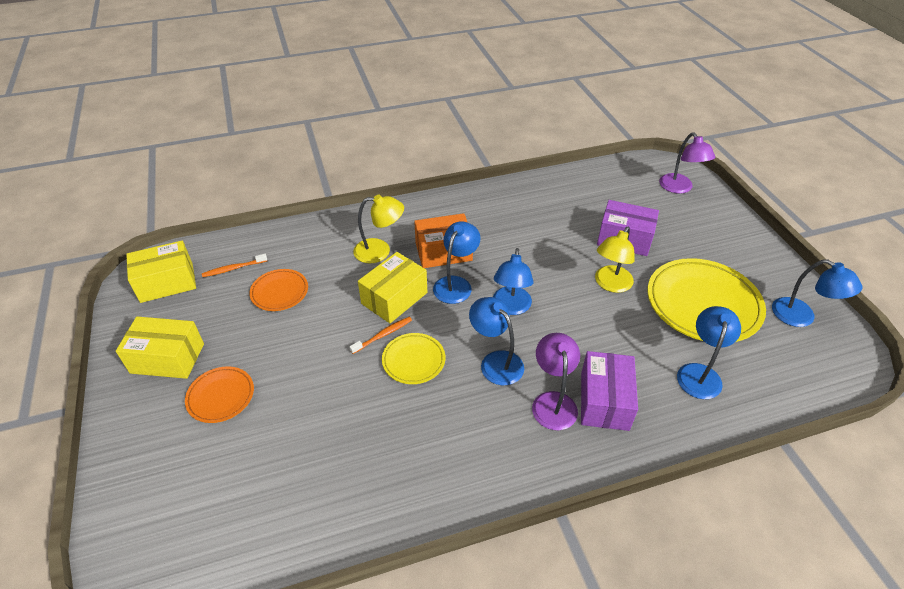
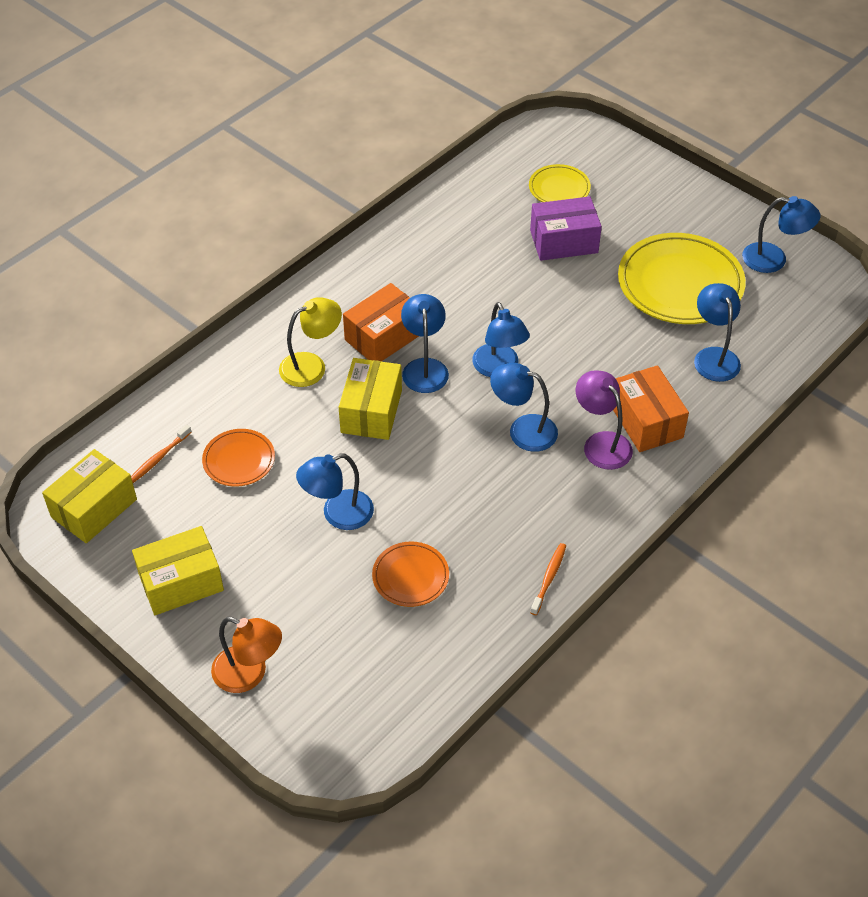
camera: 30 degrees left, 5 degrees up
(143, 453) = (249, 674): none -> orange lamp
(221, 396) = (277, 589): orange plate -> orange plate (410, 577)
(310, 361) = (338, 514): none -> blue lamp
(383, 335) = (391, 455): orange toothbrush -> orange toothbrush (549, 578)
(413, 360) = (443, 465): yellow plate -> yellow plate (559, 189)
(604, 401) = (646, 421): purple box -> orange box
(610, 284) = (581, 300): yellow lamp -> none
(679, 188) = (584, 154): purple lamp -> none

